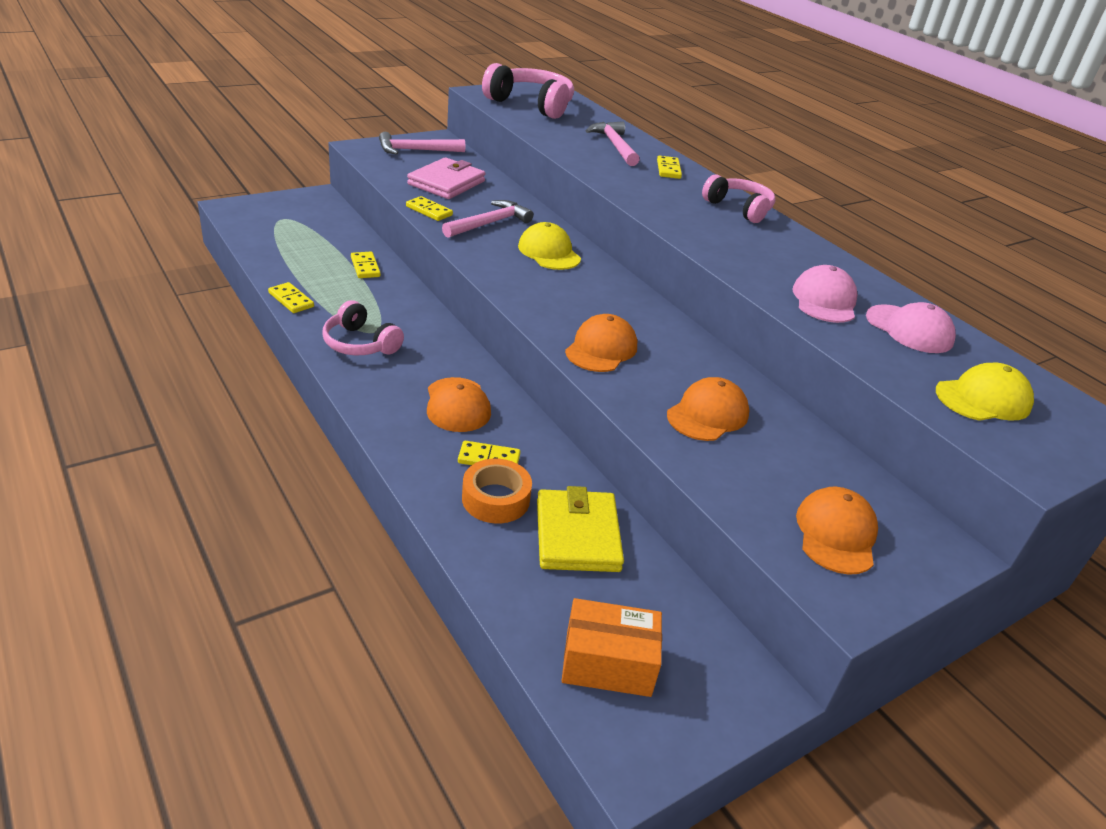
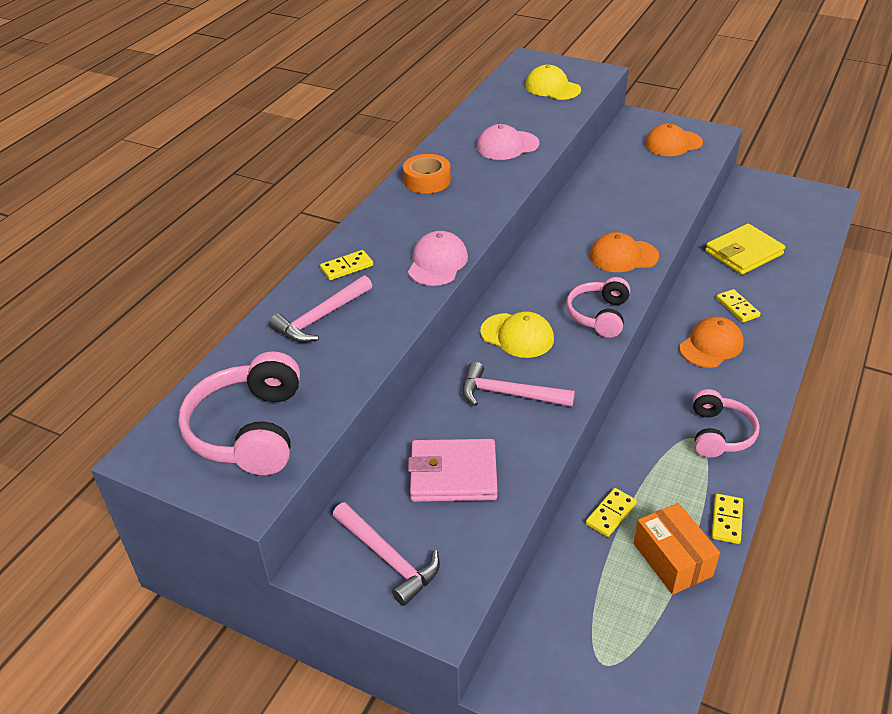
camera: 115 degrees left, 5 degrees up
(429, 211) = (536, 446): yellow domino -> none
(496, 499) = (762, 289): orange tape -> orange tape (427, 180)
(549, 252) = (517, 335): yellow cap -> yellow cap turned 90 degrees counterclockwise
(608, 663) = (800, 217): orange box -> orange box (672, 559)
(707, 414) = (633, 199): orange cap -> none
(739, 208) = (392, 210): pink headphones -> pink headphones (599, 315)
(909, 329) = (502, 115): pink cap -> pink cap (437, 263)

